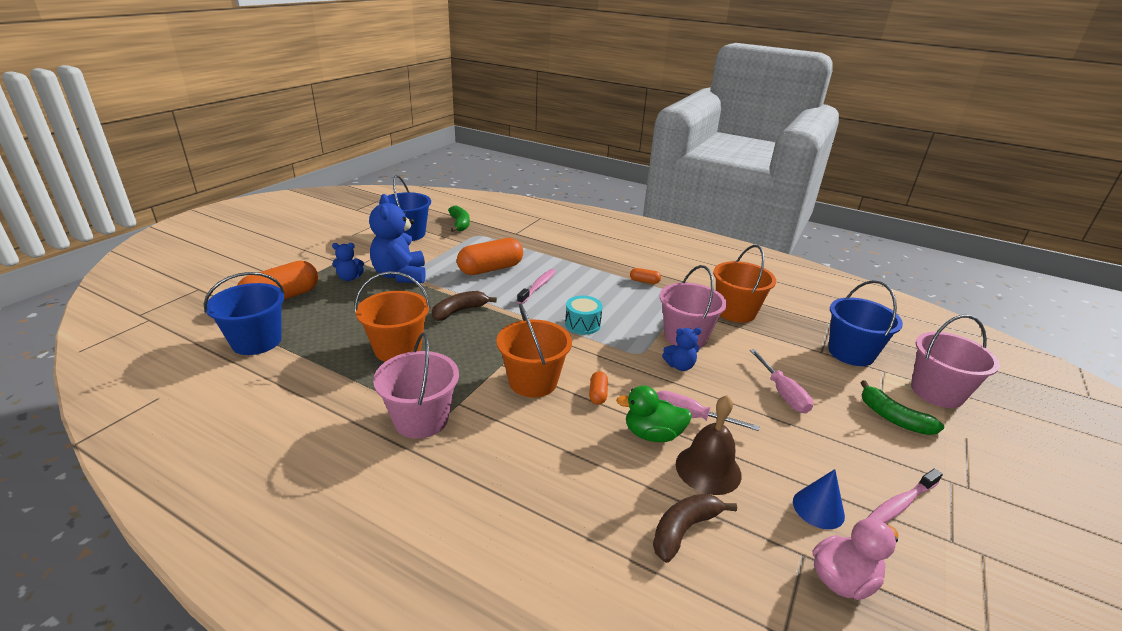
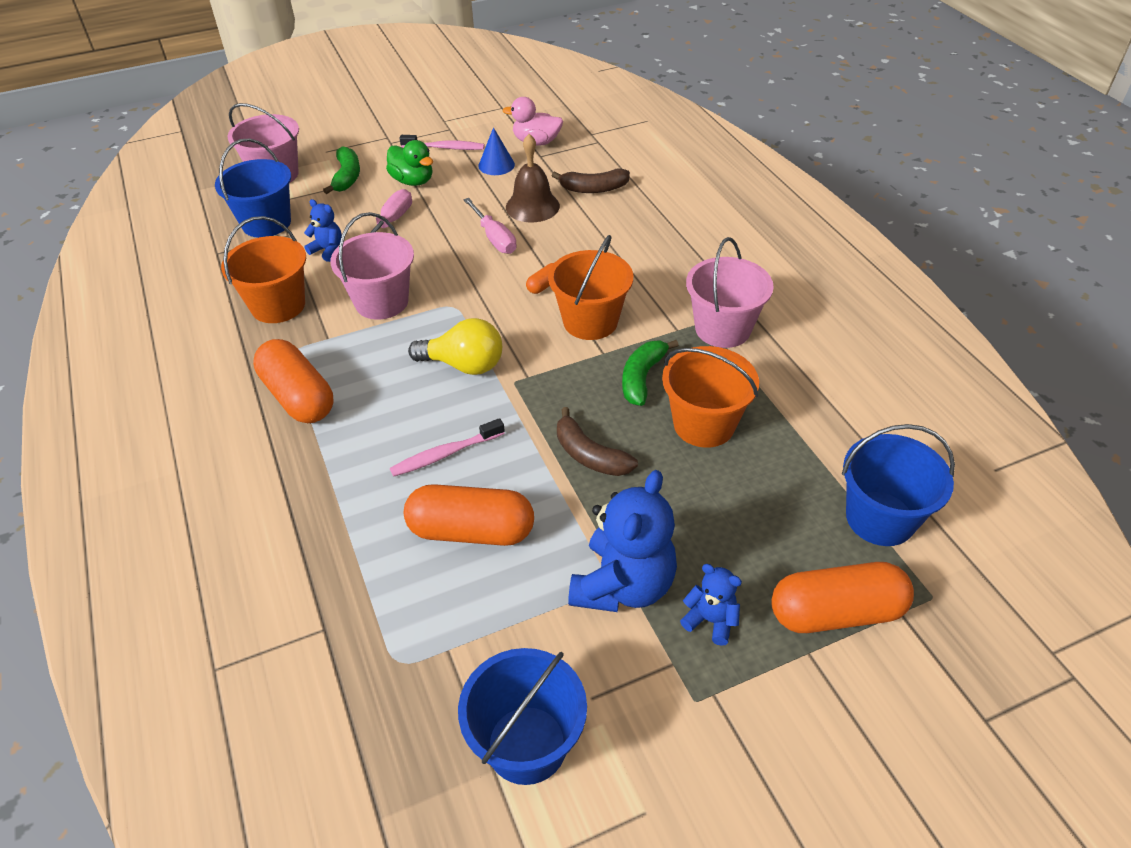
camera: 140 degrees left, 15 degrees up
(459, 311) = (589, 455): brown banana -> brown banana turned 45 degrees clockwise
(460, 224) = (393, 733): green banana -> green banana (642, 378)
(582, 324) = (464, 365): turquoise drum -> yellow light bulb
(644, 281) = (298, 397): orange capsule -> orange capsule, size x2.25
(652, 434) = (541, 239): green duck -> green duck (413, 181)
(680, 366) = (435, 277): blue teddy bear -> blue teddy bear (328, 250)

